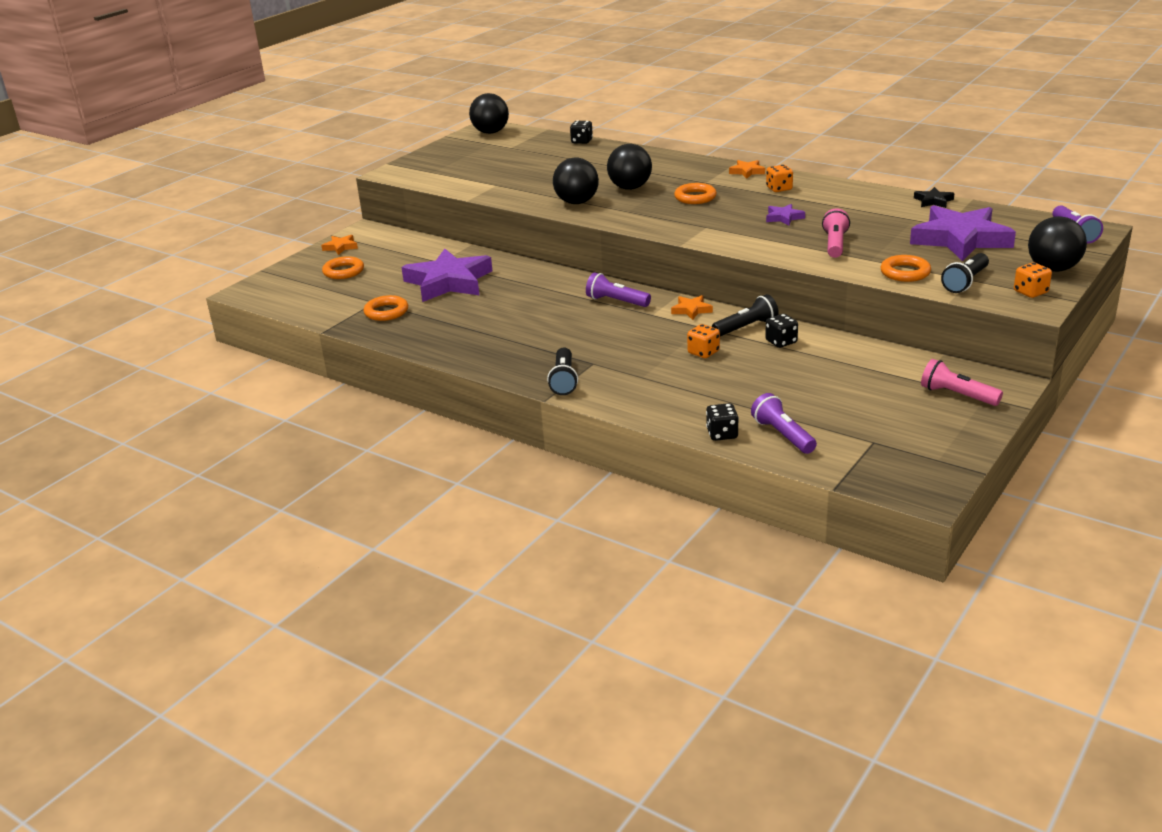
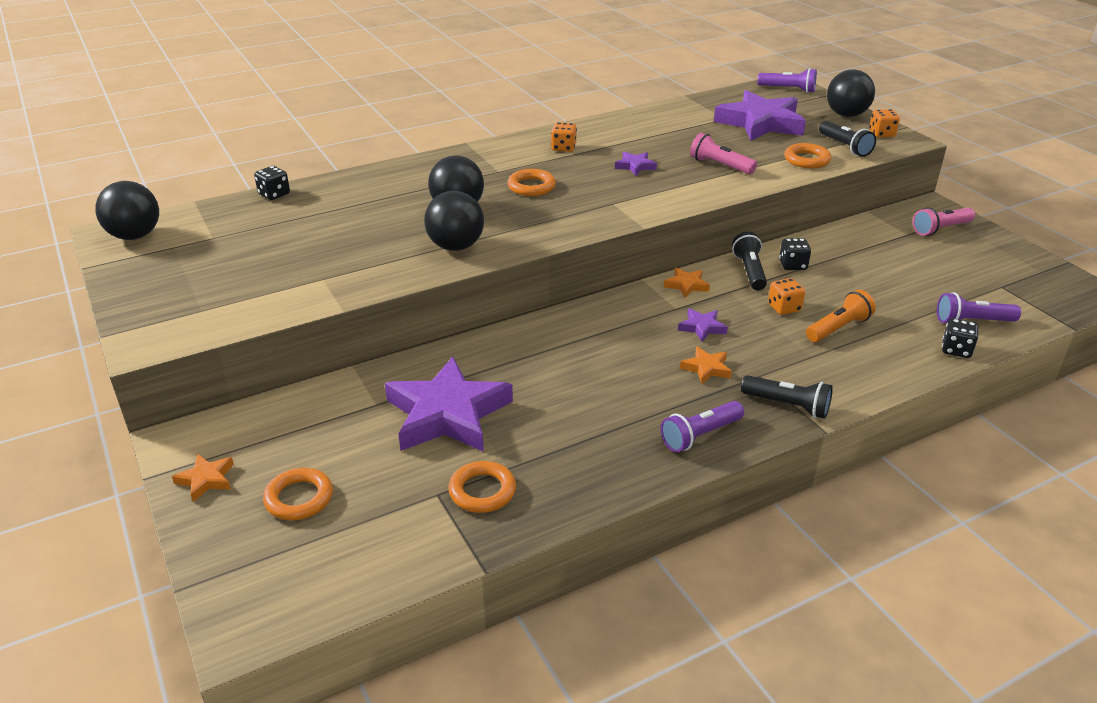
camera: 65 degrees left, 5 degrees up
(616, 301) = (625, 318): purple flashlight -> purple flashlight (700, 435)
(635, 329) = (702, 327): none -> purple star
(697, 379) = (838, 328): none -> orange flashlight
(747, 171) = (501, 147): orange star -> orange star (706, 368)
(933, 201) = (672, 107): black star -> none

